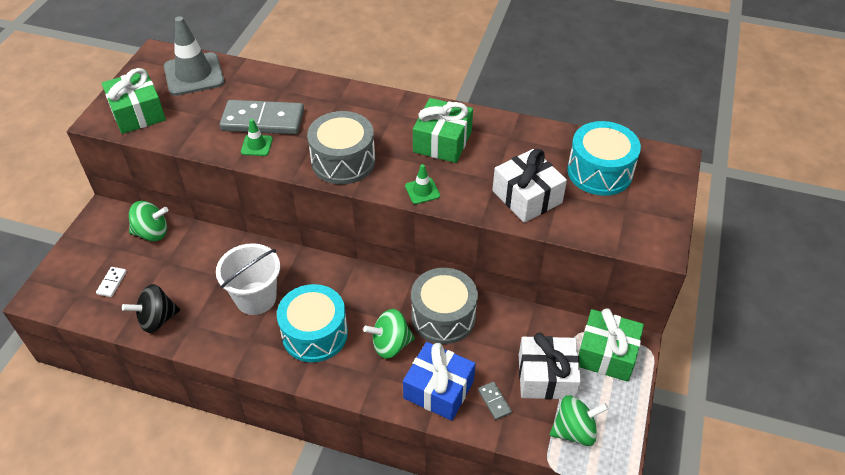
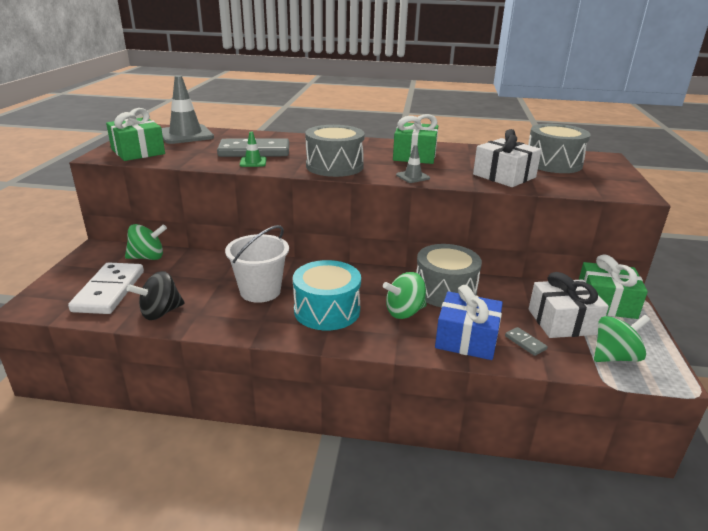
camera: 10 degrees left, 20 degrees down
(112, 283) = (109, 291): white domino -> white domino, size x2.36
(422, 191) = (412, 177): green traffic cone -> grey traffic cone
(599, 172) = (553, 163): turquoise drum -> grey drum

